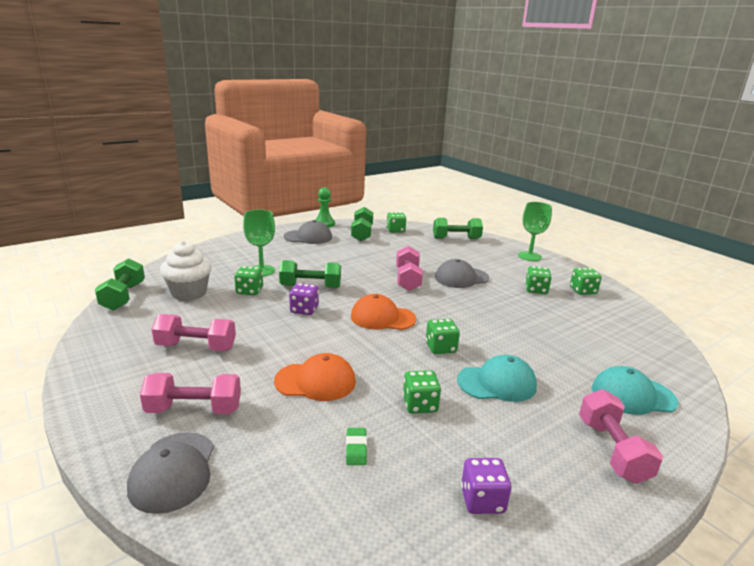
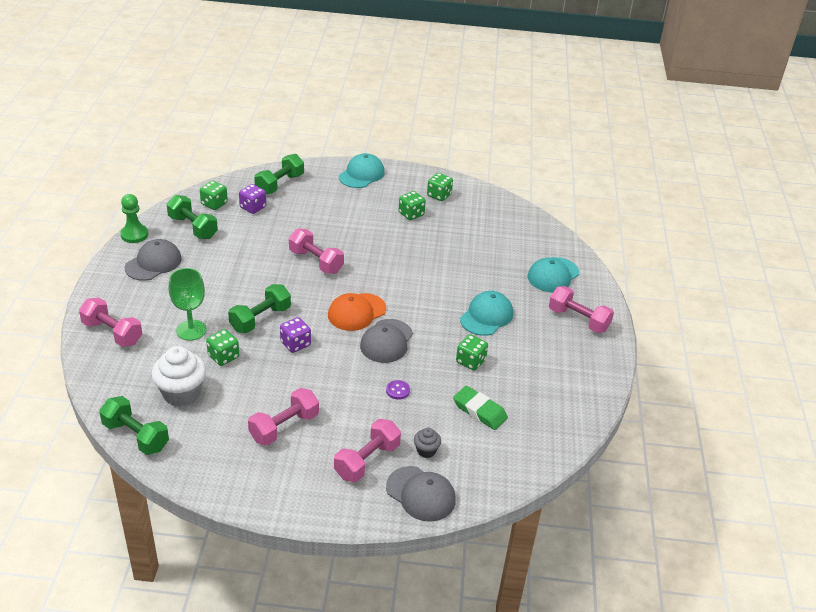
camera: 50 degrees left, 15 degrees up
(223, 251) = (112, 333): none -> pink dumbbell
(248, 441) = (426, 451): none -> grey cupcake
(315, 381) = (398, 390): orange cap -> purple button
(356, 449) = (479, 411): green eraser -> green eraser, size x1.72
(440, 348) = (425, 312): green dice -> none
(461, 278) = (349, 234): grey cap -> grey cap (386, 341)
(482, 500) = (561, 390): purple dice -> purple dice (253, 207)
(529, 256) = (361, 174): green goblet -> turquoise cap

